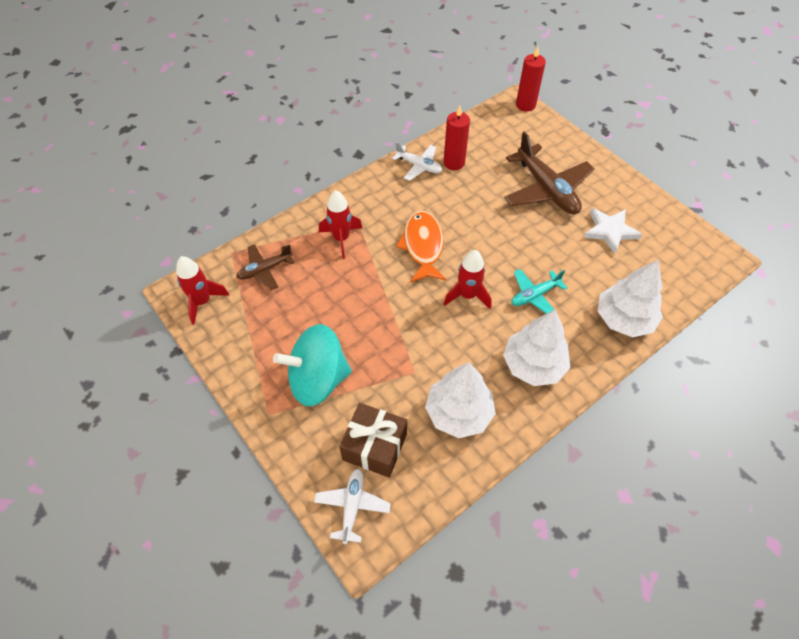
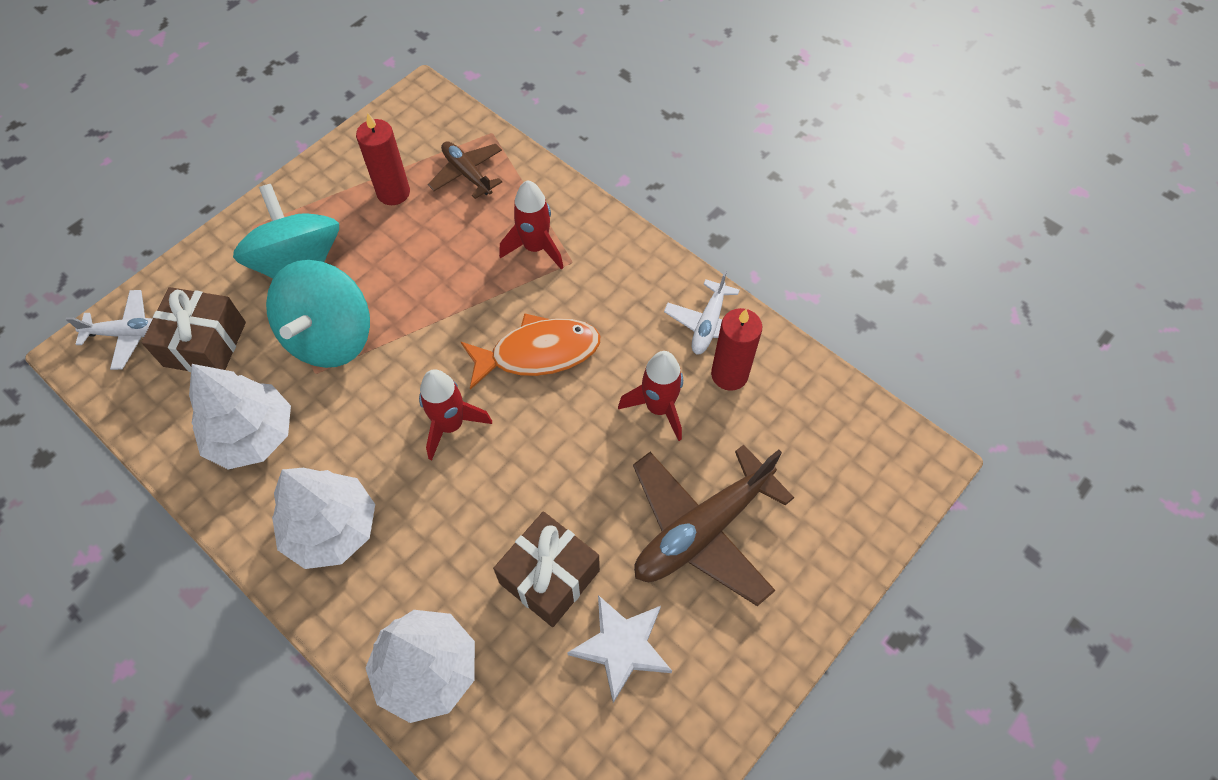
camera: 80 degrees right, 5 degrees up
(202, 302) = (409, 124): red rocket -> red rocket (658, 408)
(386, 361) = (330, 337): none -> turquoise spinning top
(525, 105) = (921, 479): red candle -> red candle (393, 192)
(534, 295) = (461, 523): turquoise plane -> none
(570, 257) = (549, 577): none -> brown gift

